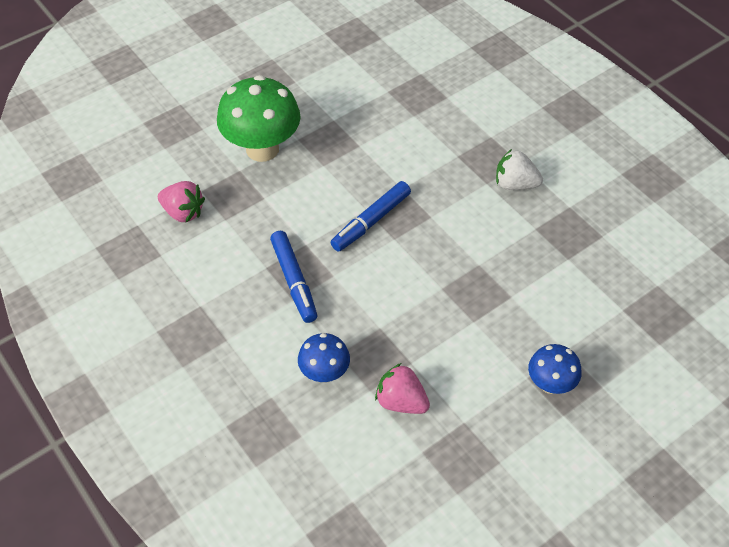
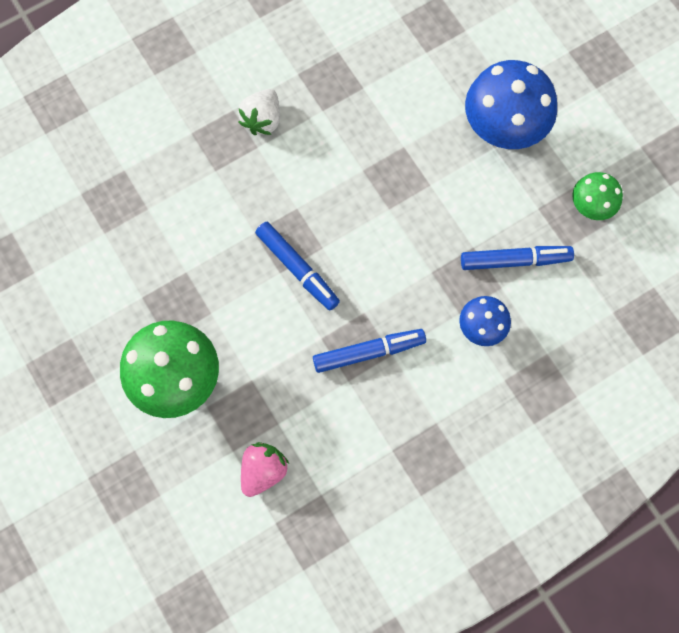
camera: 85 degrees left, 20 degrees up
(401, 401) = (515, 260): pink strawberry -> blue marker
(474, 475) = (590, 207): none -> green mushroom
(550, 384) = (503, 129): blue mushroom -> blue mushroom, size x1.85

